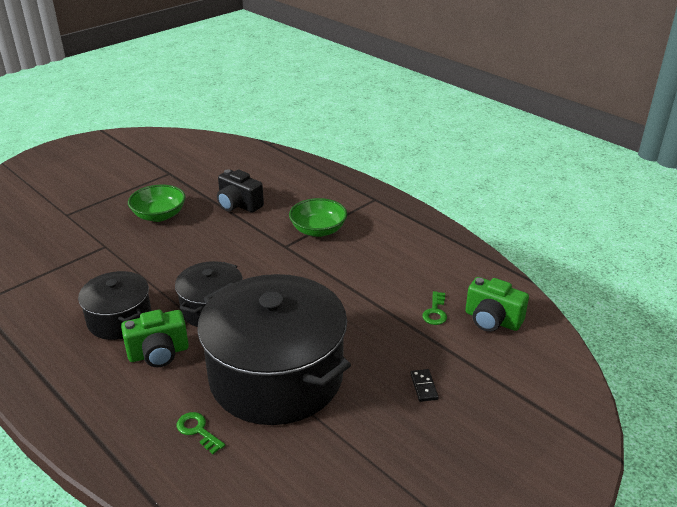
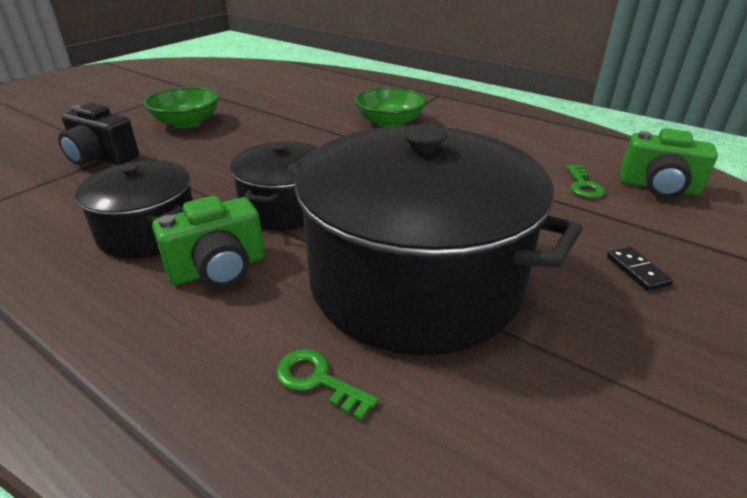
camera: 10 degrees left, 0 degrees up
(238, 205) = (284, 108): black camera -> black camera (101, 158)

